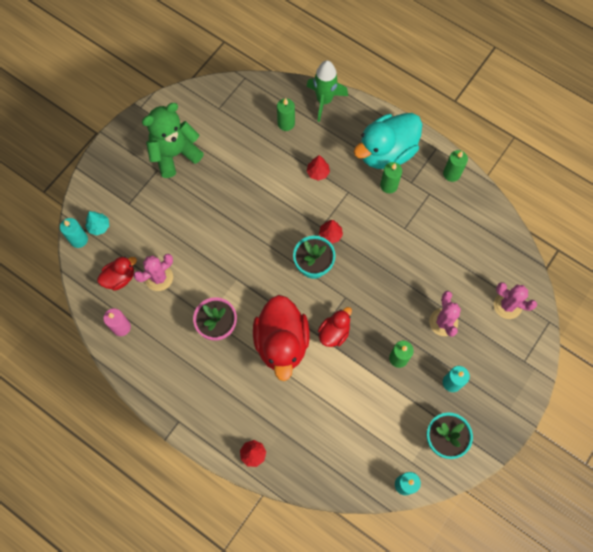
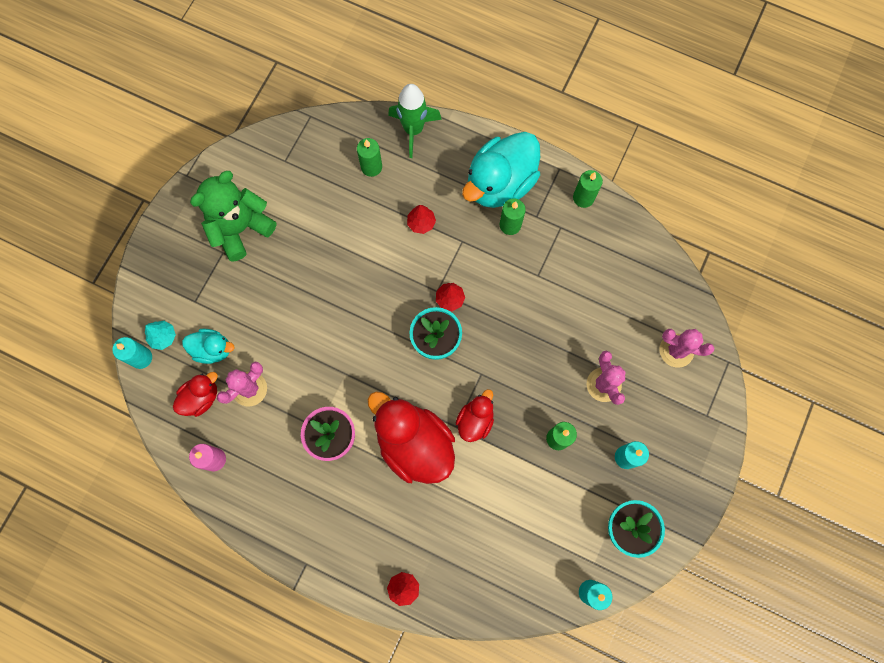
camera: 10 degrees left, 5 degrees up
(136, 242) = (213, 349): none -> turquoise duck
(282, 342) = (414, 444): red duck -> red duck turned 150 degrees clockwise

